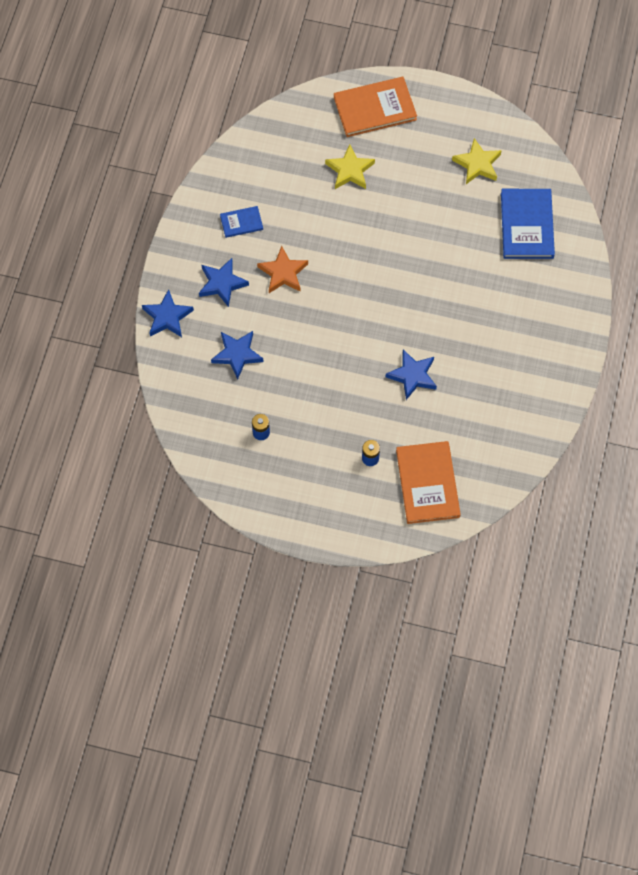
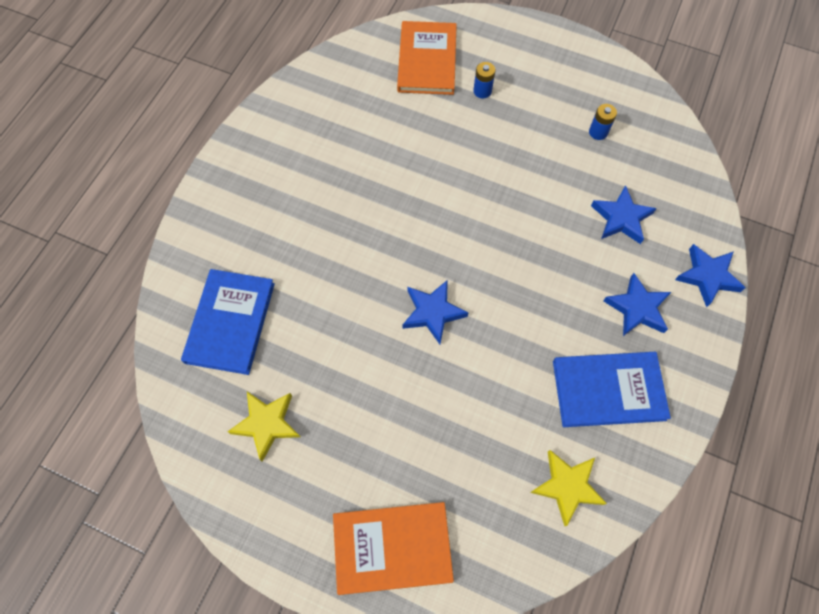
camera: 170 degrees left, 0 degrees up
(241, 223) = (608, 390): blue book -> blue book, size x1.93
(283, 273) = (557, 310): orange star -> none
(350, 170) = (447, 445): yellow star -> yellow star (567, 486)
(412, 376) = (419, 164): blue star -> blue star (433, 312)

